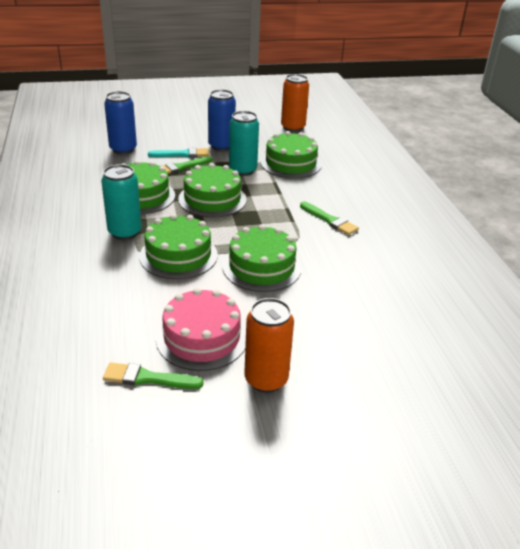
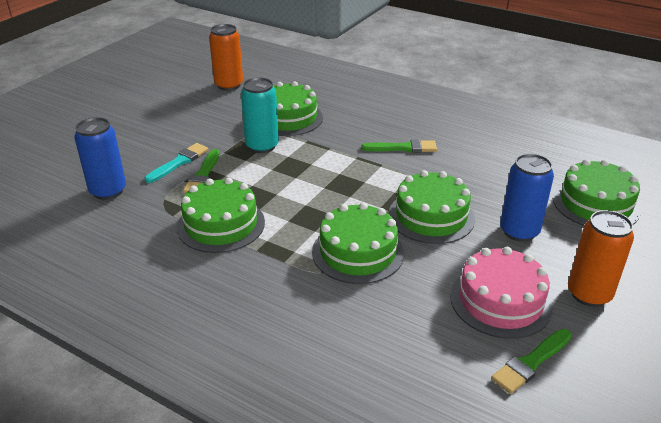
camera: 45 degrees left, 0 degrees up
(125, 232) = (274, 266): turquoise can -> none
(212, 199) = (287, 187): green cake -> green cake (595, 204)
(221, 146) = (200, 135): blue can -> blue can (519, 231)

